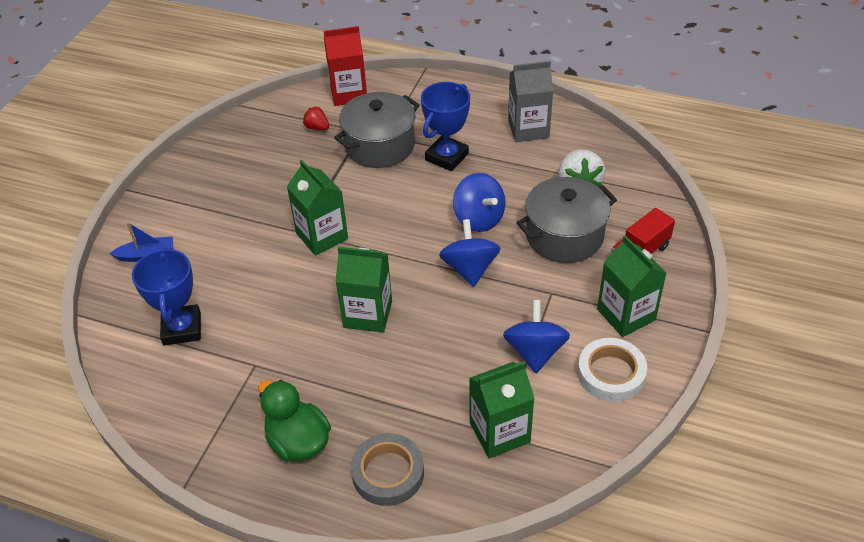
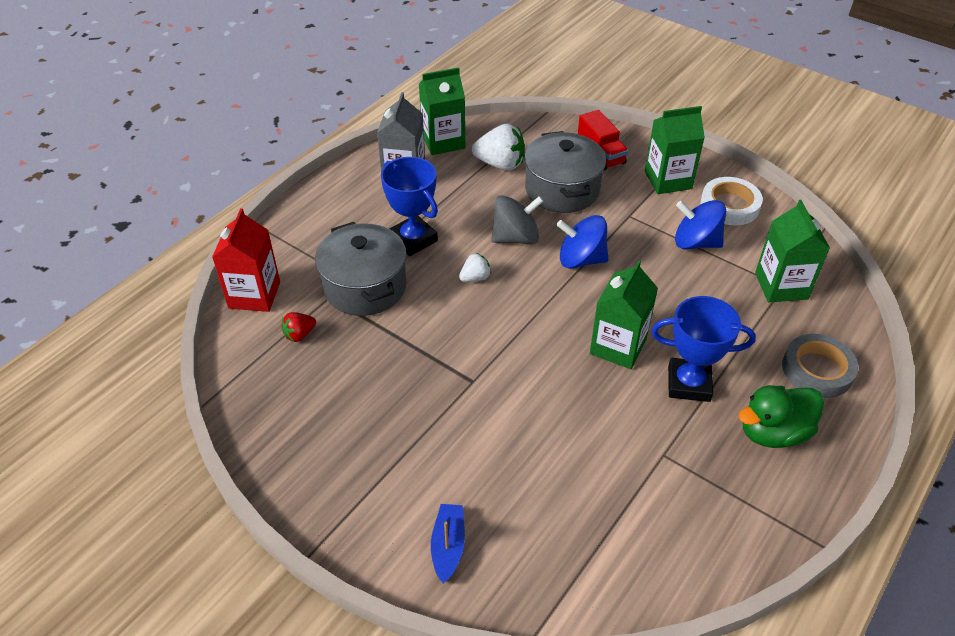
camera: 75 degrees left, 0 degrees up
(182, 328) = (590, 519): blue trophy -> blue trophy (689, 383)
(322, 236) = (489, 363): green carton -> green carton (443, 141)
(416, 205) = (475, 278): none -> white strawberry
(479, 219) = (515, 237): blue spinning top -> grey spinning top

